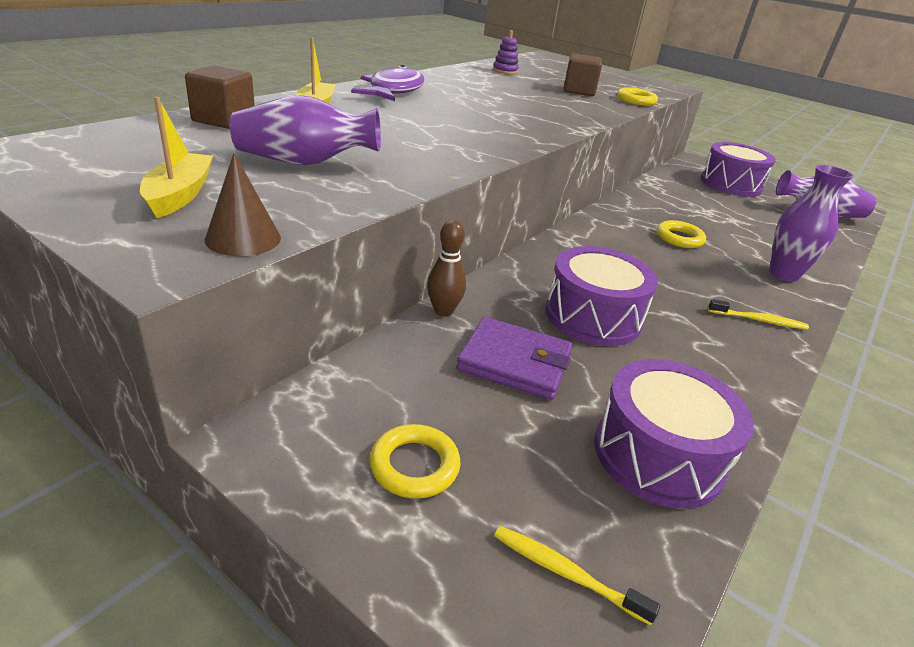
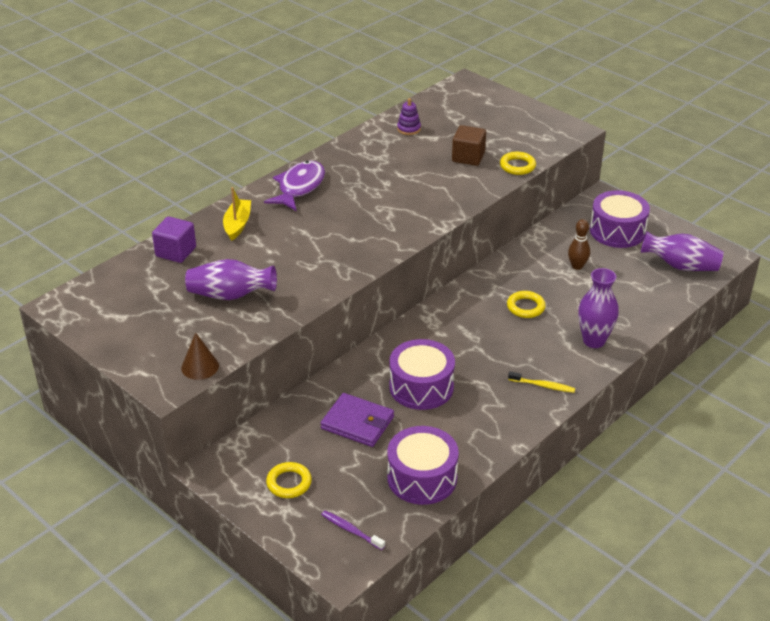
camera: 10 degrees right, 5 degrees up
(180, 195) = (163, 334): yellow boat -> none
(224, 120) = (176, 252): brown cube -> purple cube
(443, 311) = (321, 387): brown bowling pin -> brown bowling pin (577, 266)
(566, 573) = (351, 530): yellow toothbrush -> purple toothbrush

